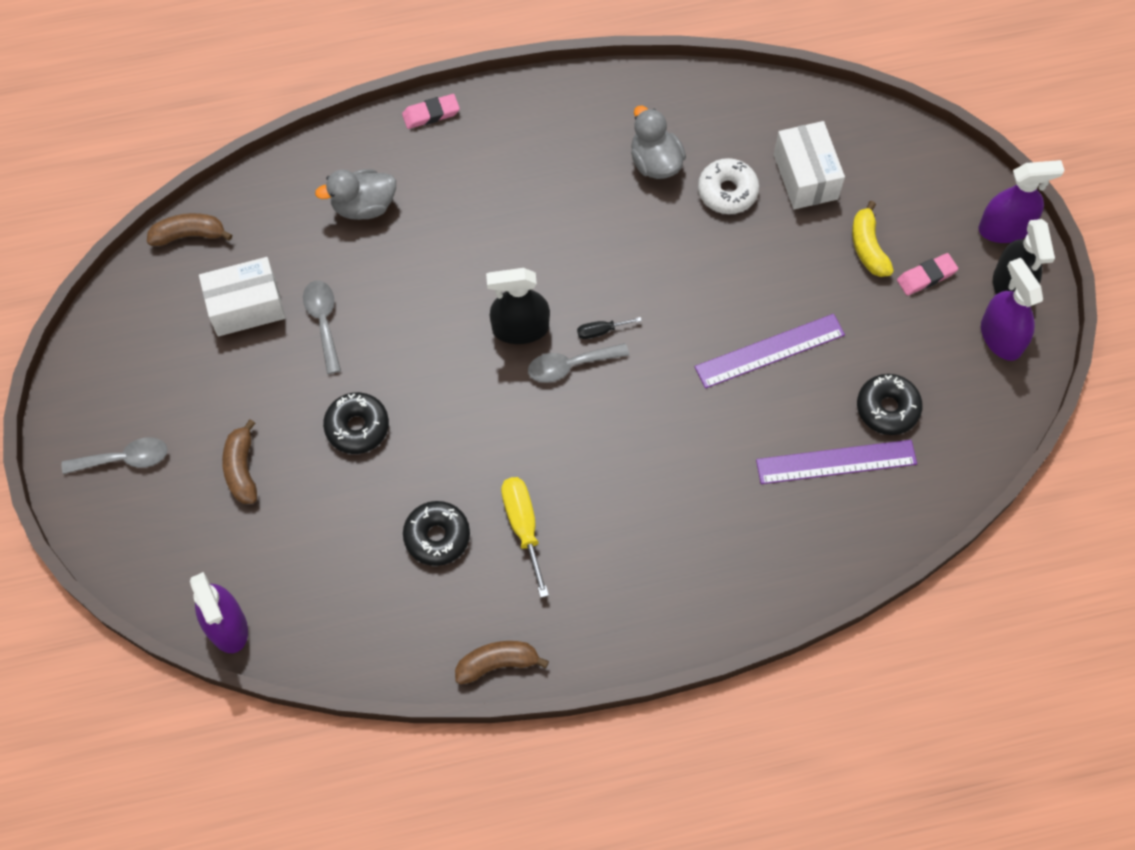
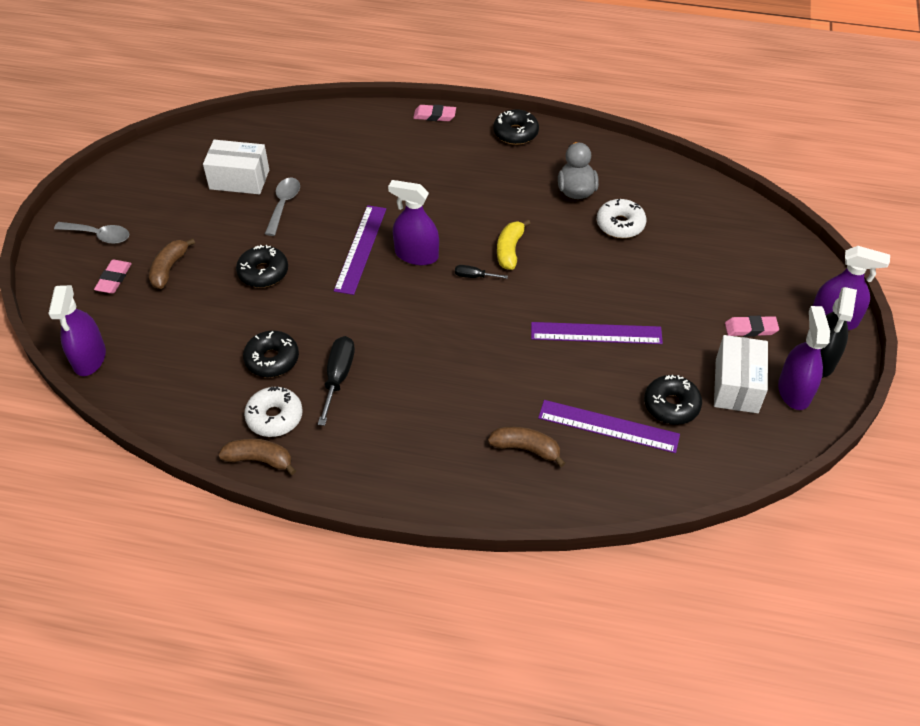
camera: 25 degrees right, 15 degrees down
(184, 511) = (114, 279): none -> pink eraser
(189, 235) = (231, 129): brown banana -> brown banana (526, 448)
(363, 206) = (355, 150): grey duck -> none
(451, 347) = (361, 249): none -> purple ruler
(483, 606) = (274, 417): none -> white donut
(520, 329) = (416, 255): black spray bottle -> purple spray bottle
(523, 526) = (338, 377): yellow screwdriver -> black screwdriver
(543, 103) = (515, 133): none -> black donut
(570, 365) = (438, 289): grey spoon -> none
(805, 176) = (686, 235): white box -> white box (736, 385)
(868, 247) = (712, 294): yellow banana -> yellow banana (509, 250)

